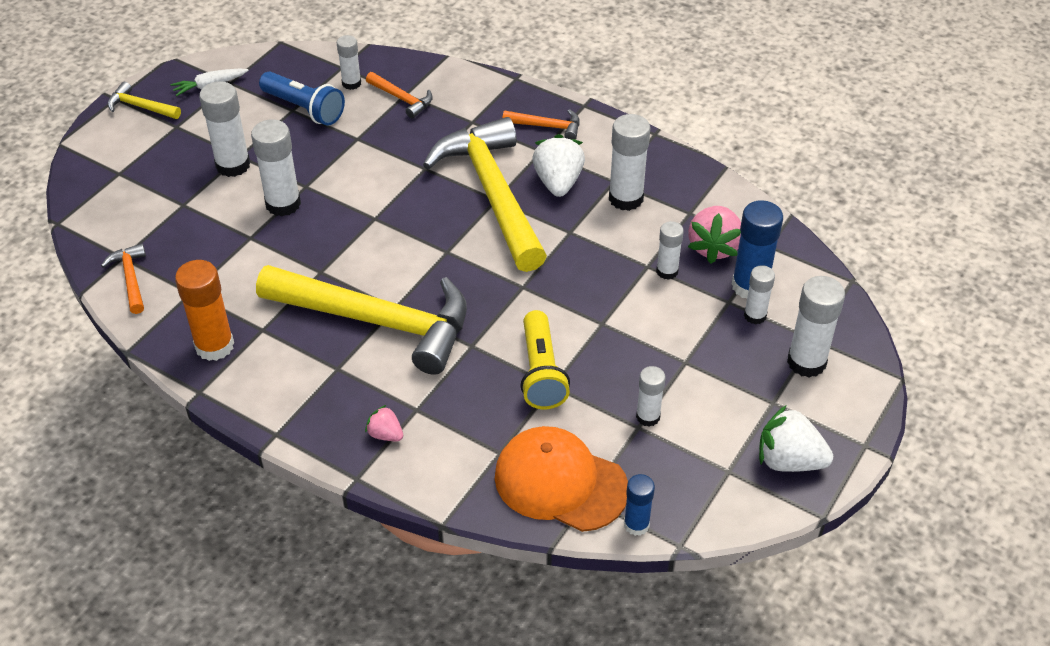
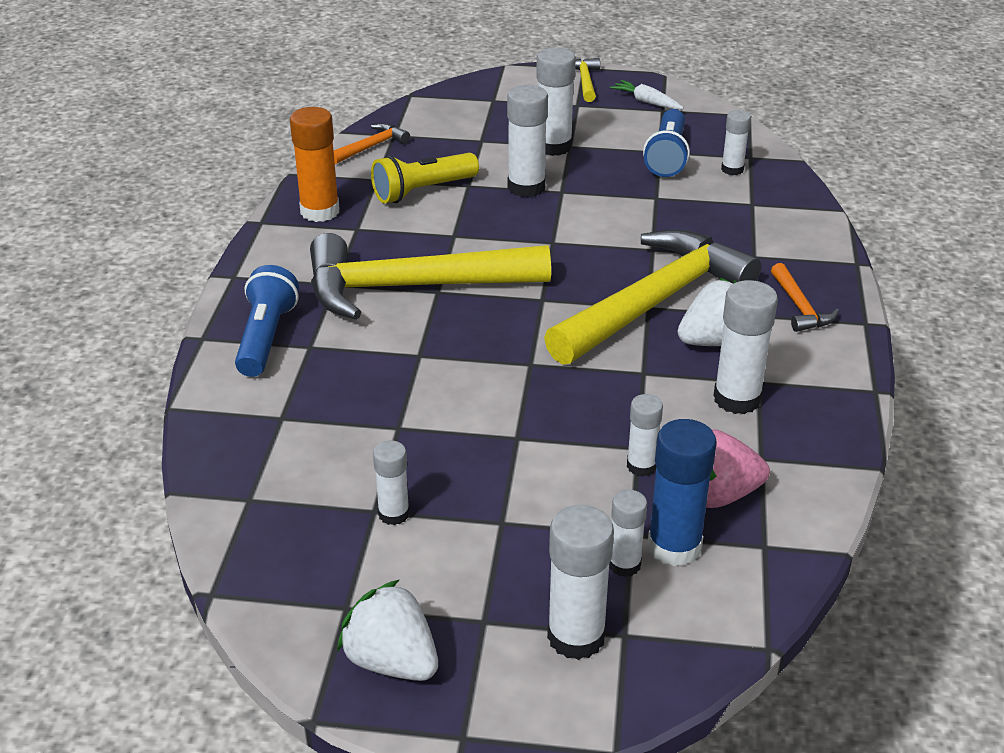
camera: 65 degrees right, 10 degrees down
(378, 321) = (411, 287): yellow hammer -> yellow hammer turned 90 degrees clockwise
(385, 434) = (266, 337): pink strawberry -> blue flashlight
(402, 99) = (741, 204): orange hammer -> none
(541, 372) = (411, 413): yellow flashlight -> yellow flashlight (423, 191)
(560, 482) = (260, 472): orange cap -> none
(636, 524) = (226, 549): blue glue stick -> none
(789, 460) = (392, 661): white strawberry -> white strawberry turned 45 degrees counterclockwise

